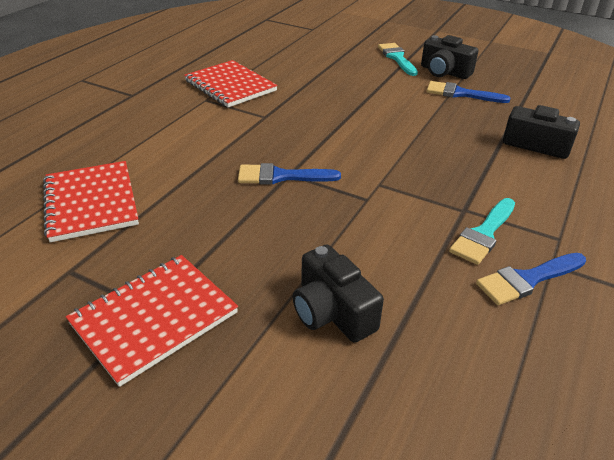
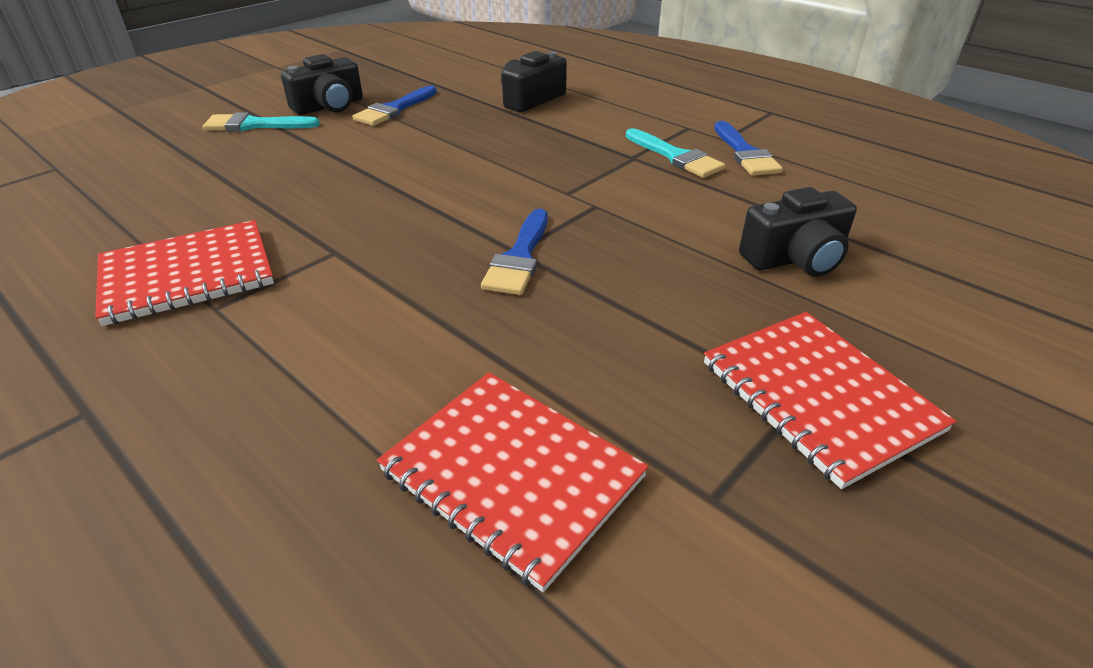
camera: 75 degrees left, 0 degrees up
(91, 202) = (511, 475): red notebook -> red notebook turned 45 degrees clockwise

